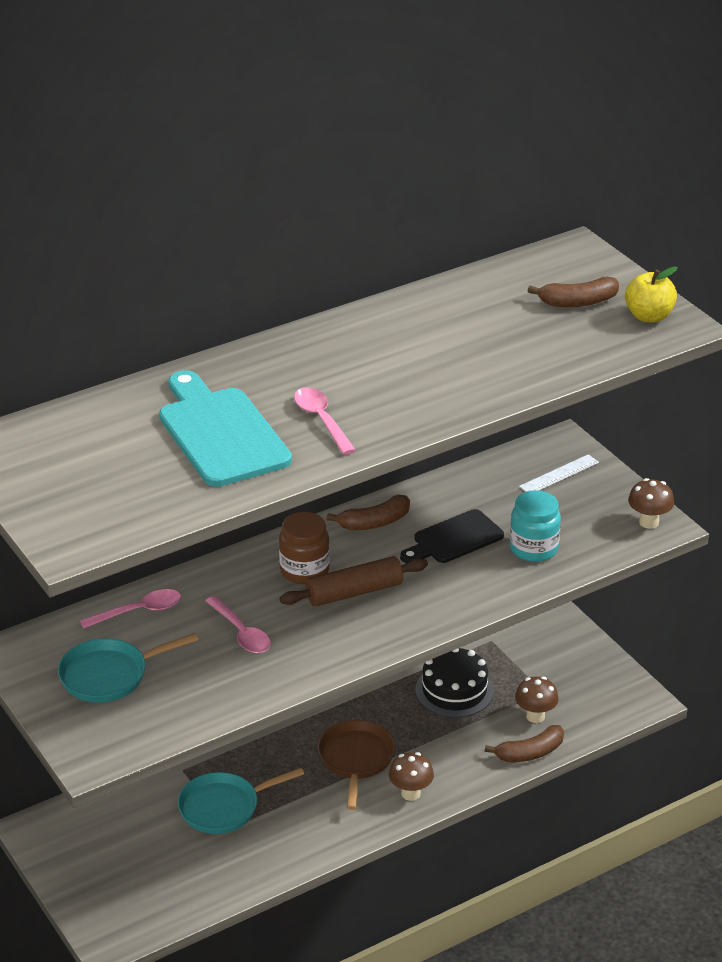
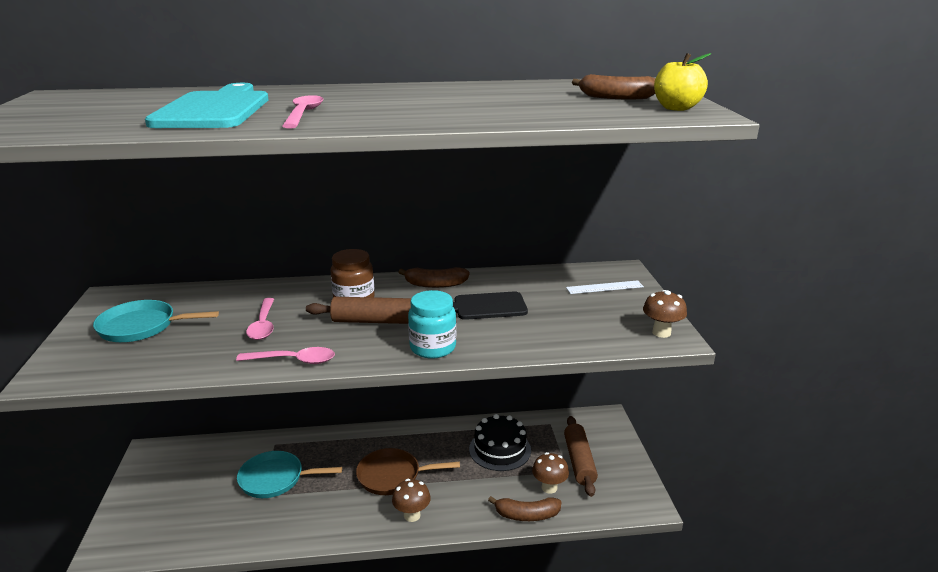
camera: 25 degrees right, 10 degrees down
(138, 611) = (215, 295): pink spoon -> pink spoon (293, 360)
(356, 759) = (393, 476): brown pan -> brown pan turned 120 degrees counterclockwise
(533, 549) = (545, 327): turquoise jar -> turquoise jar (433, 348)
(550, 676) = (579, 461): none -> brown rolling pin

